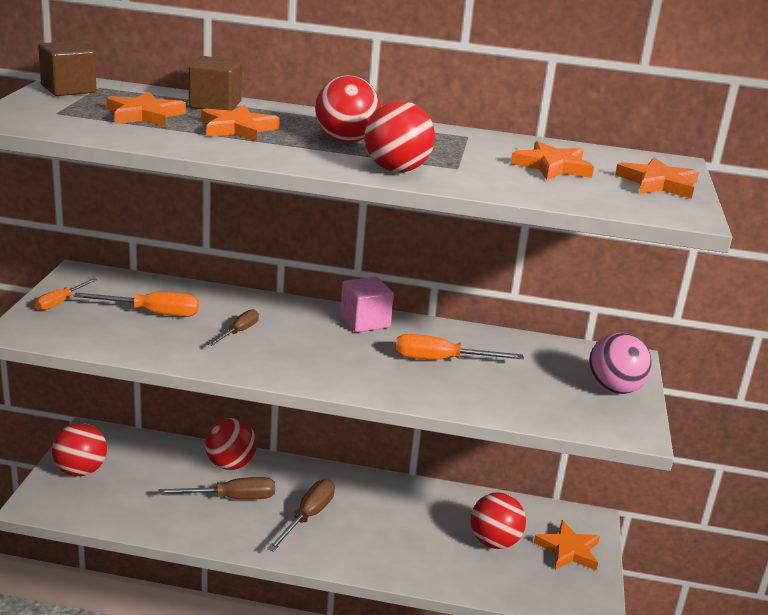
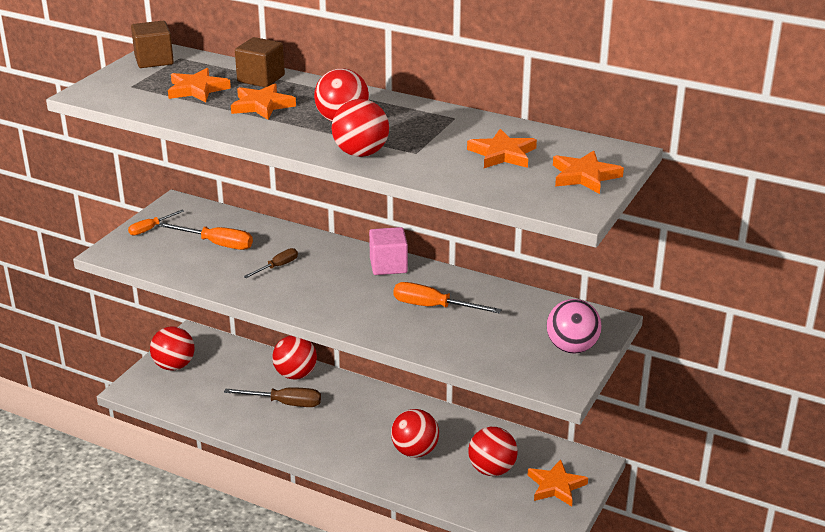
camera: 20 degrees right, 5 degrees up
(308, 517) = (341, 427): brown screwdriver -> none
(402, 533) = (415, 451): none -> red ball

